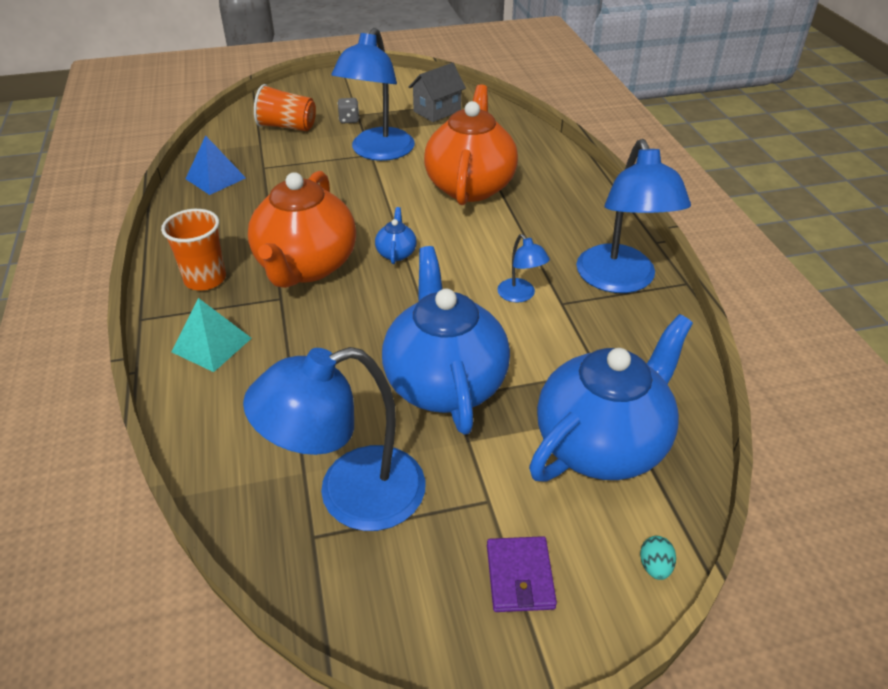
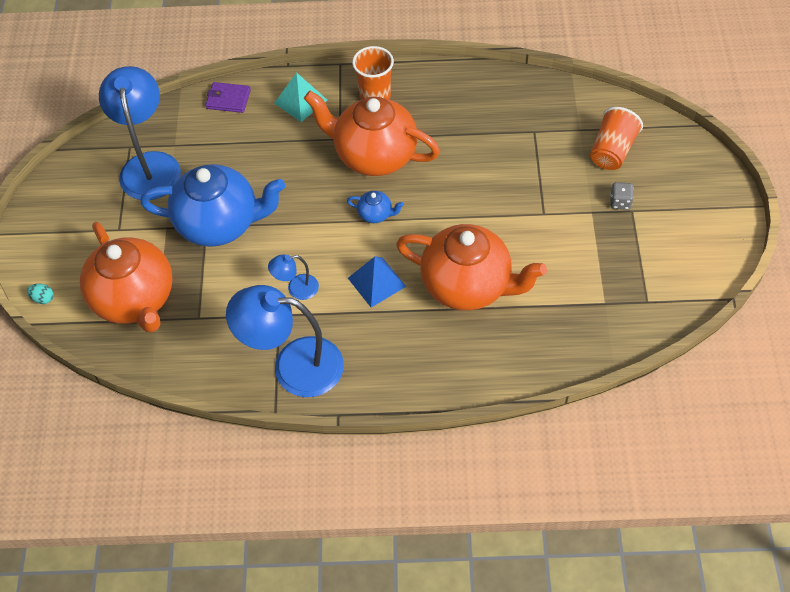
camera: 105 degrees right, 15 degrees up
(215, 178) = (521, 98): blue pyramid -> blue pyramid (377, 282)
(378, 152) = (547, 219): blue lamp -> none
(437, 111) = (630, 283): grey house -> none
(520, 576) = (66, 234): purple wallet -> purple wallet (228, 99)
(602, 444) = (135, 299): blue teapot -> orange teapot

